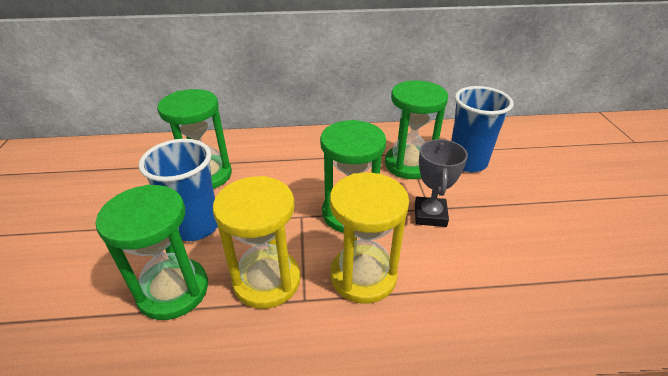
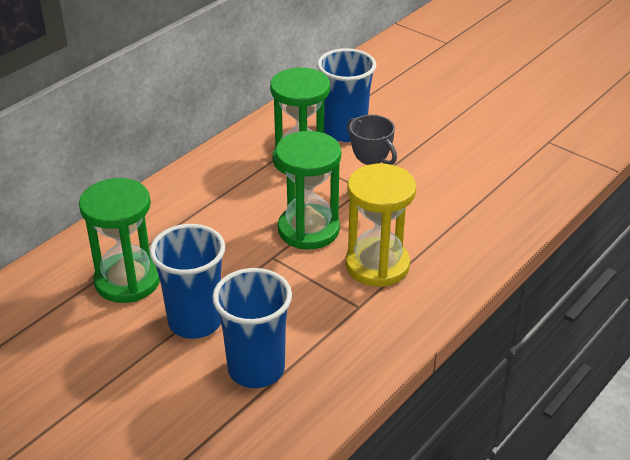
camera: 45 degrees left, 0 degrees up
(173, 290) = (256, 369): green hourglass -> blue cup
(267, 280) = (315, 314): yellow hourglass -> none

